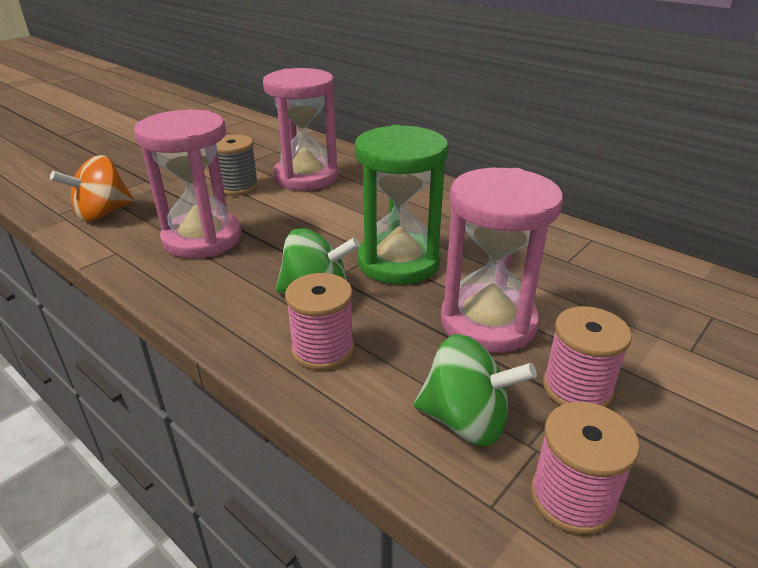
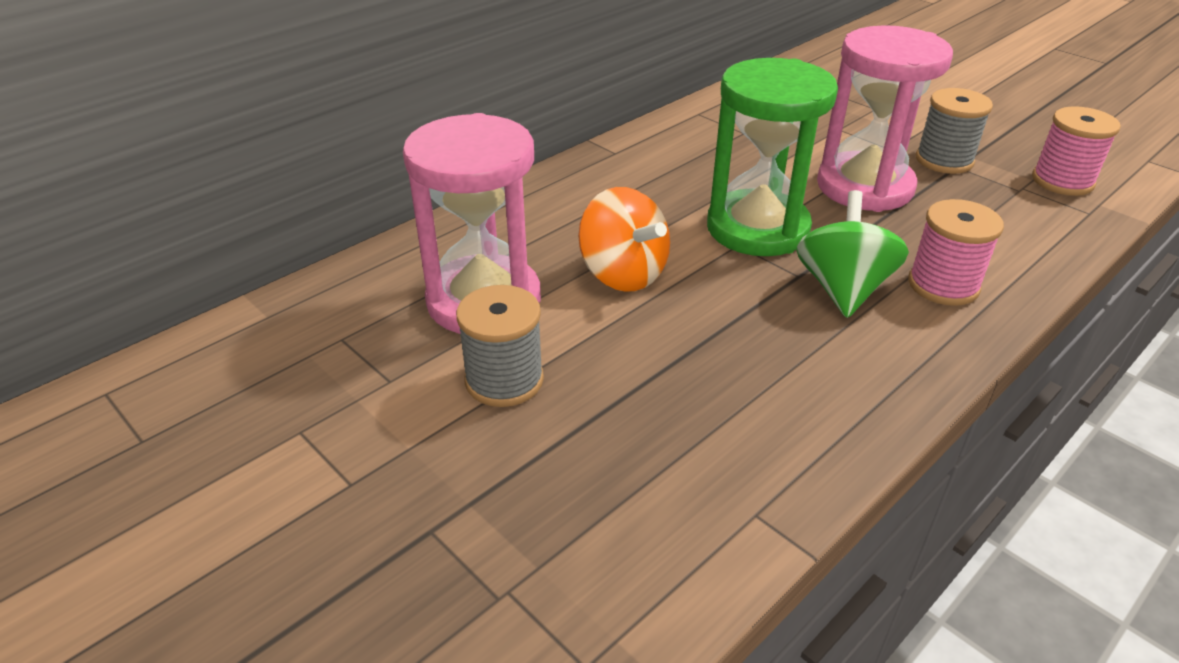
camera: 85 degrees left, 5 degrees up
(102, 213) = (595, 574): orange spinning top -> orange spinning top (623, 274)
(202, 239) = (704, 406): pink hourglass -> none
(466, 421) = (1008, 213): green spinning top -> none
(577, 388) = (944, 160): pink spool -> grey spool

